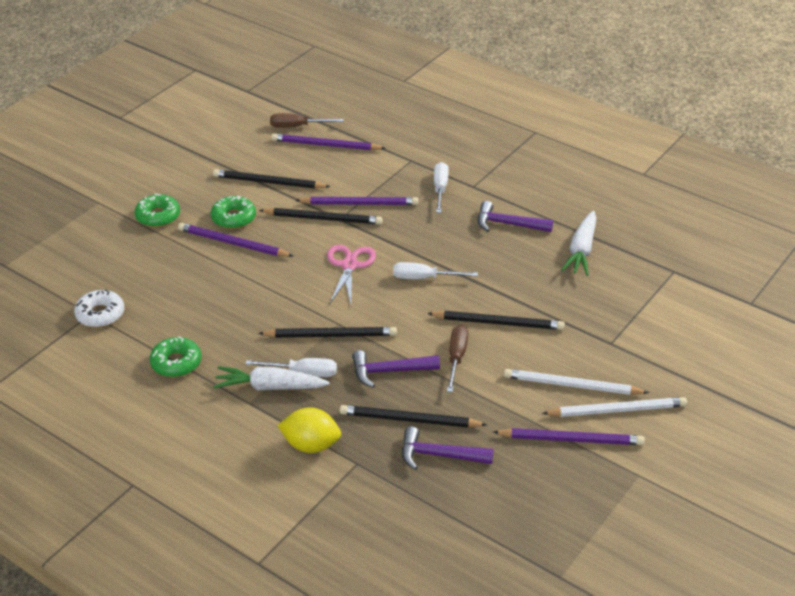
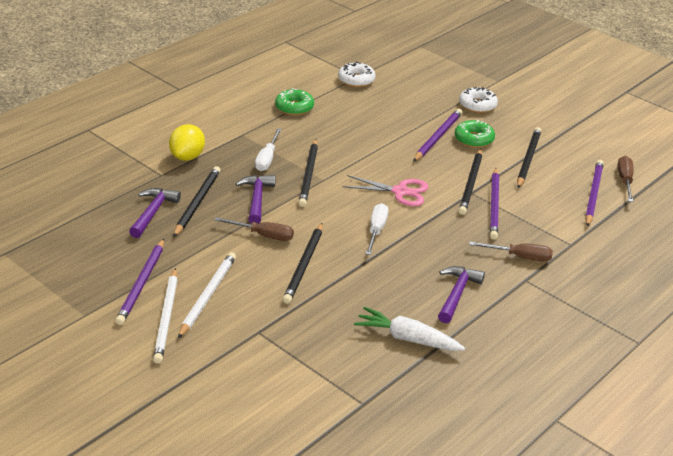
camera: 95 degrees right, 5 degrees down
(158, 216) = (477, 105): green donut -> white donut
(270, 387) = (256, 144): white carrot -> none
(440, 189) = (520, 257): white screwdriver -> brown screwdriver

